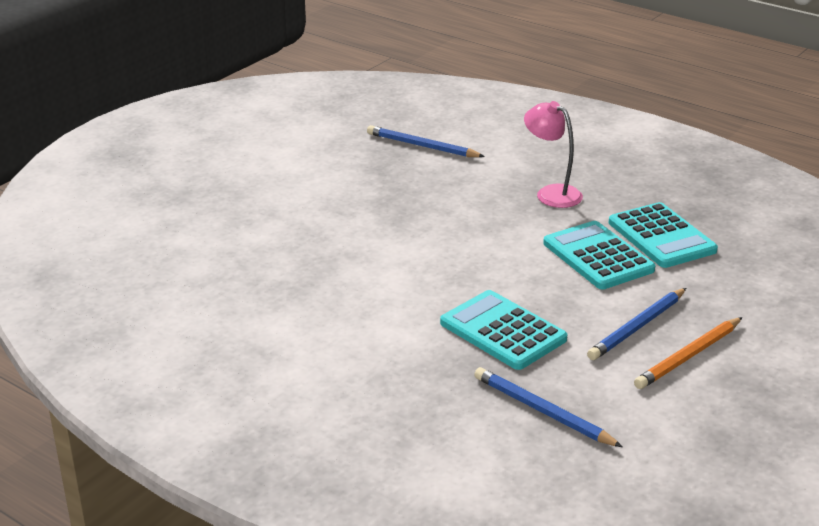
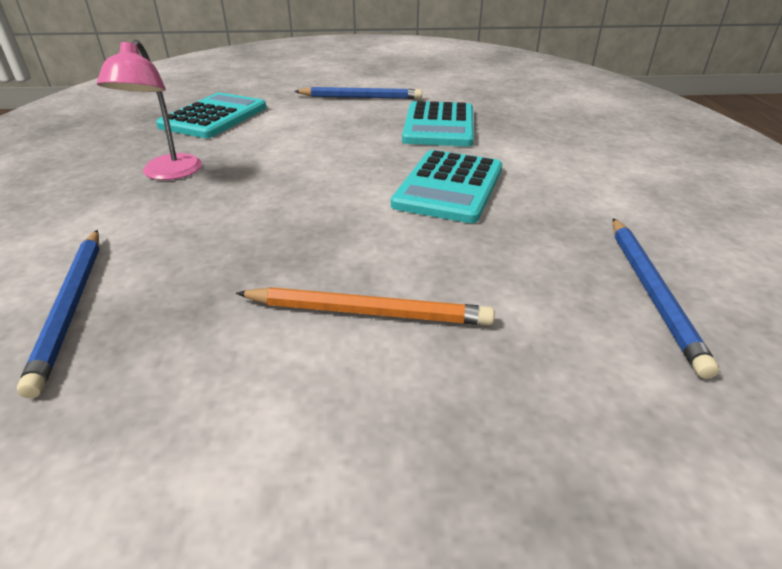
camera: 130 degrees left, 5 degrees up
(543, 411) = (493, 96): blue pencil -> blue pencil (651, 291)
(597, 257) = (279, 127): turquoise calculator -> turquoise calculator (449, 187)
(688, 356) = (370, 82): orange pencil -> orange pencil (367, 312)

